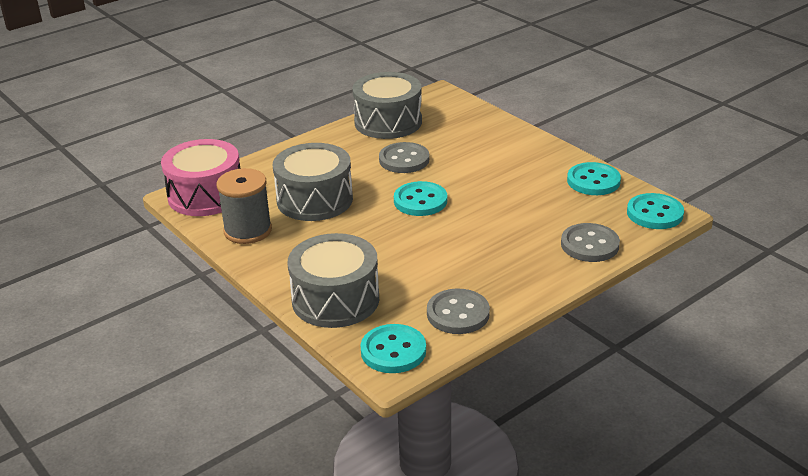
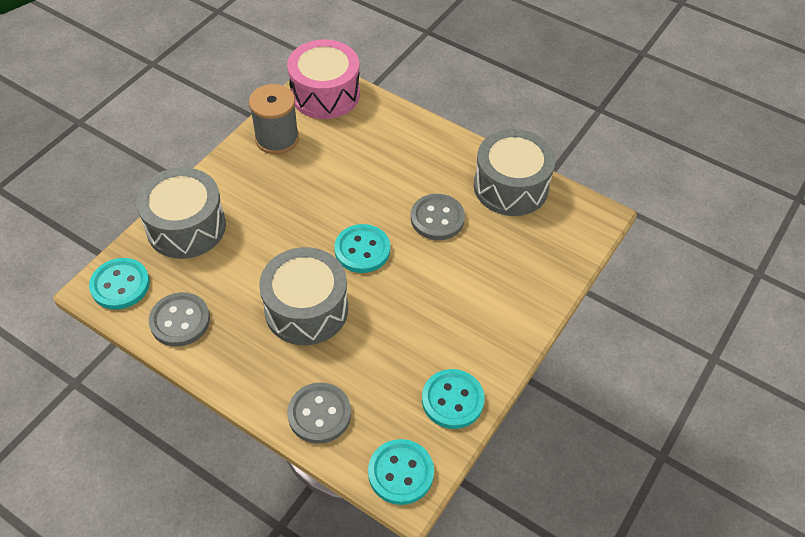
camera: 70 degrees right, 20 degrees up
(314, 200) = (340, 169): grey drum -> grey drum (306, 309)

